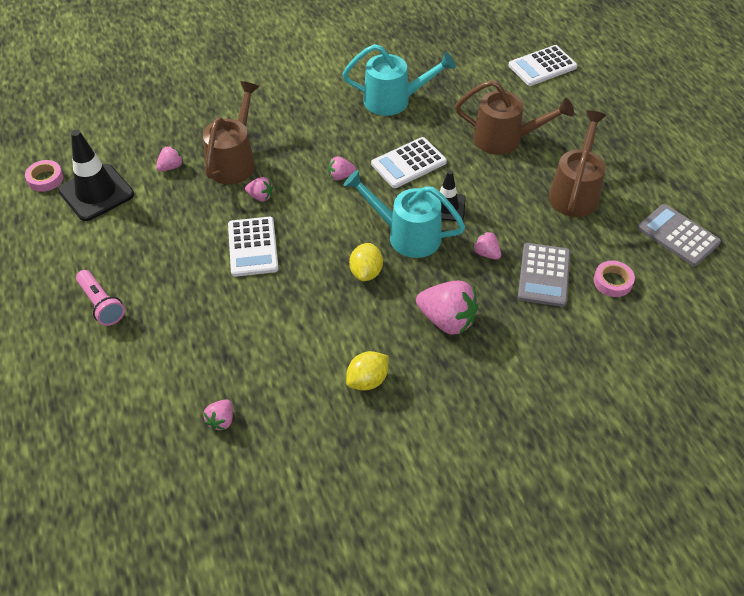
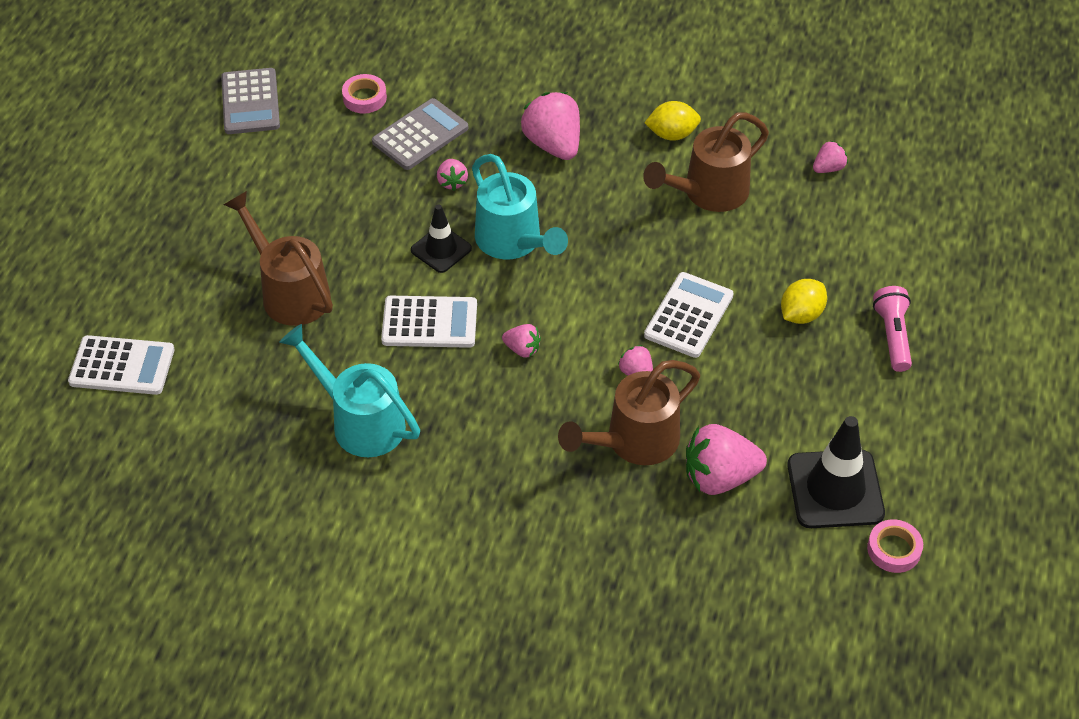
camera: 145 degrees left, 0 degrees up
(171, 167) = (719, 477): pink strawberry -> pink strawberry, size x1.97
(366, 272) = (590, 226): yellow lemon -> yellow lemon (801, 314)
(575, 192) = (290, 193): brown watering can -> brown watering can (708, 193)

